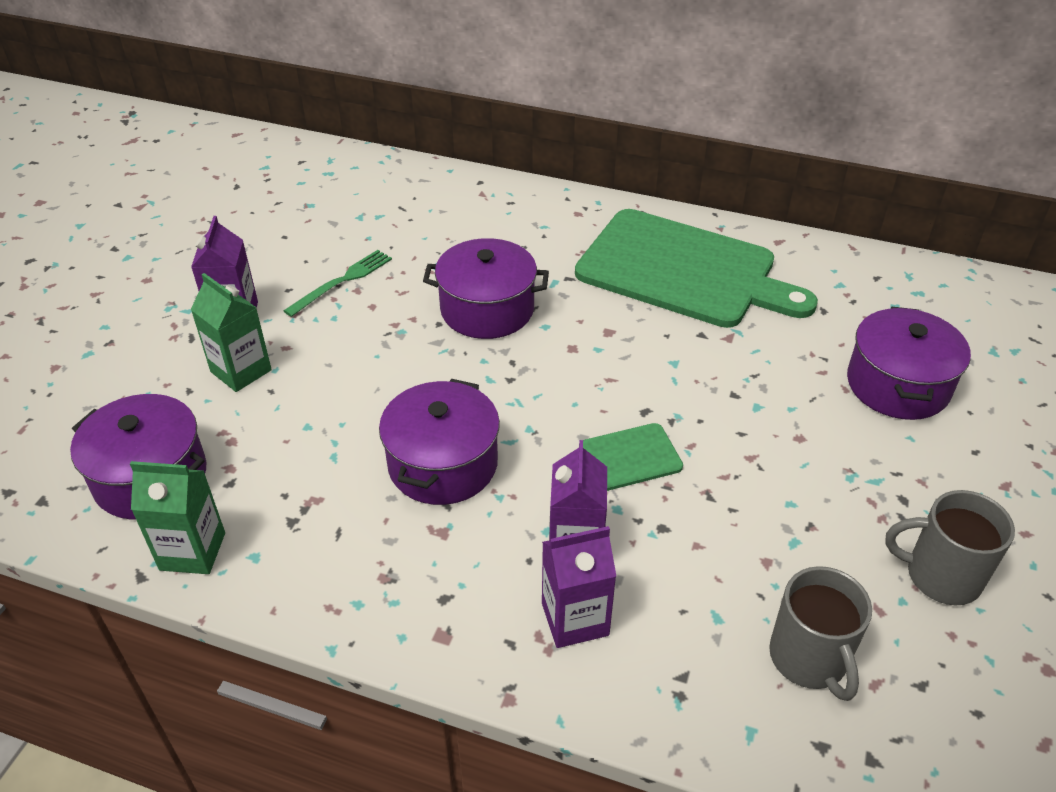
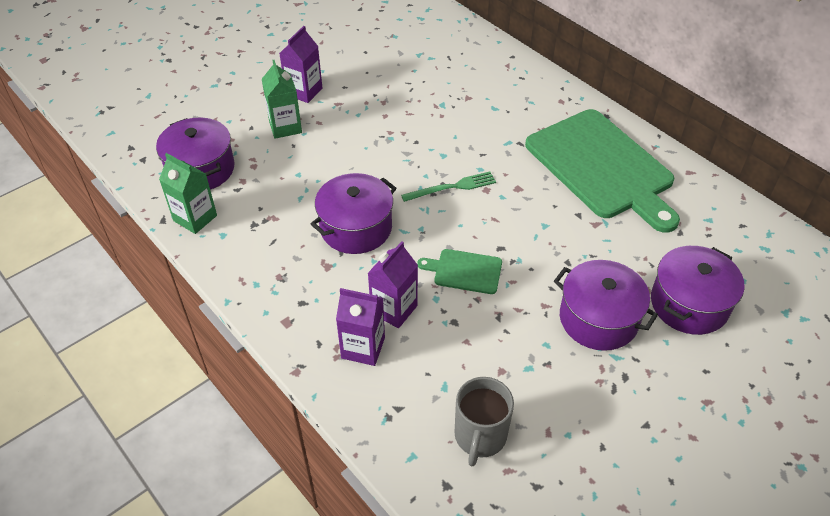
camera: 30 degrees right, 5 degrees up
(342, 281) = (378, 93): green fork -> green fork (452, 187)
(487, 309) = (452, 144): purple pot -> purple pot (598, 319)
(940, 576) = (607, 433): grey mug -> none

